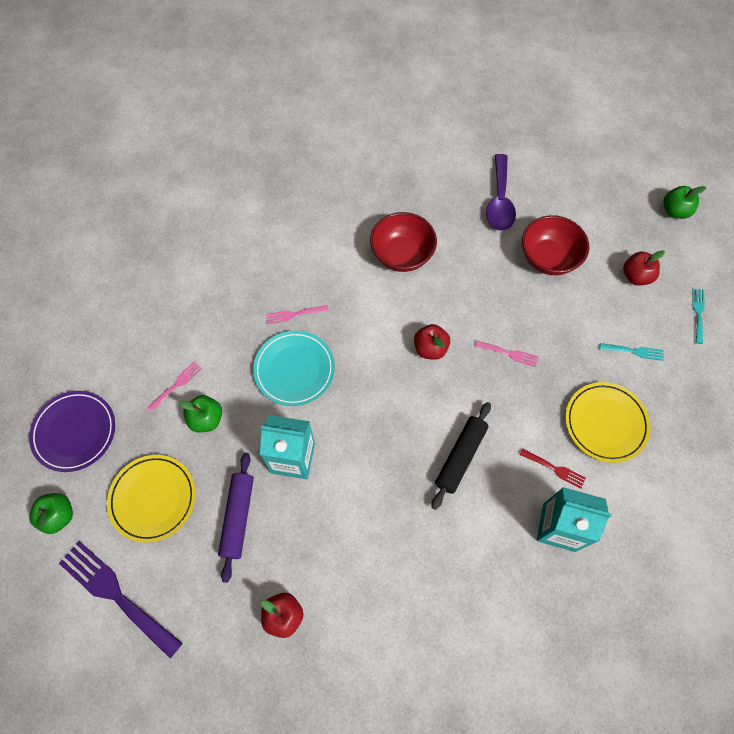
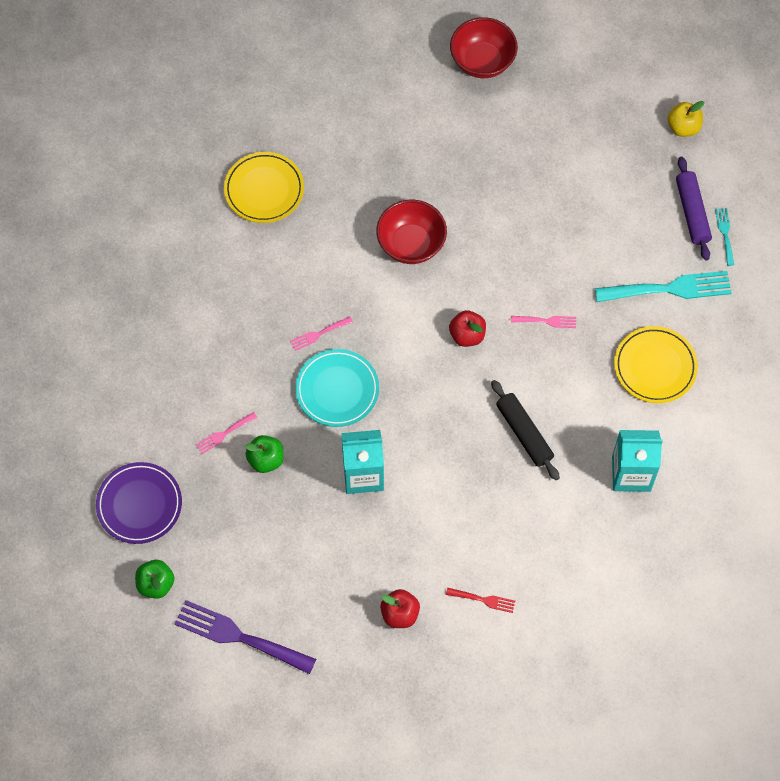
camera: 15 degrees left, 0 degrees up
(153, 499) = (241, 545): yellow plate -> yellow plate (264, 190)
(177, 385) = (224, 434): pink fork -> pink fork turned 150 degrees counterclockwise
(238, 517) = (329, 541): purple rolling pin -> purple rolling pin (692, 212)
(460, 457) = (524, 433): black rolling pin -> black rolling pin turned 45 degrees counterclockwise
(499, 201) = (498, 159): purple spoon -> none
(548, 258) = (563, 211): red bowl -> red bowl (482, 61)
(555, 469) = (616, 422): red fork -> red fork (484, 600)
(634, 351) = (669, 288): turquoise fork -> turquoise fork, size x2.09
(636, 276) = (656, 209): red apple -> none
(675, 211) = (683, 127): green apple -> yellow apple

